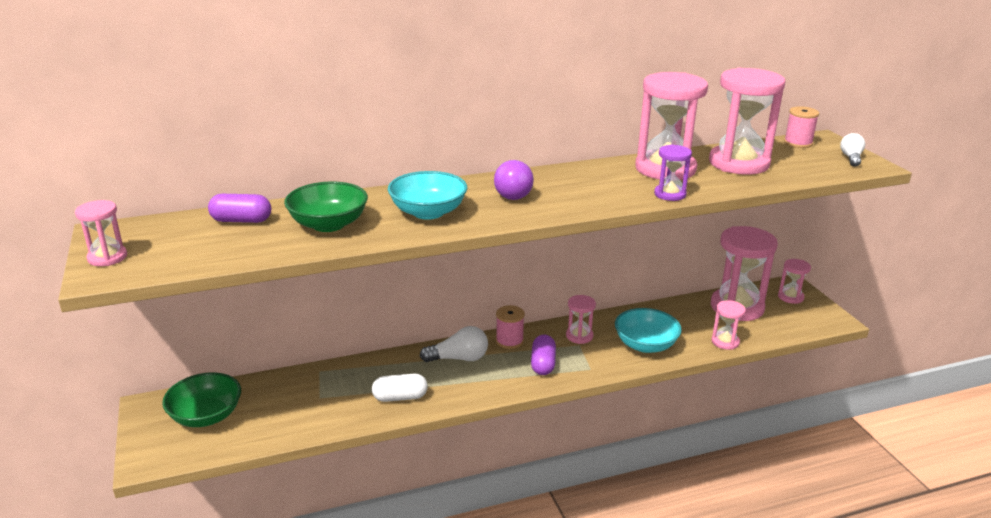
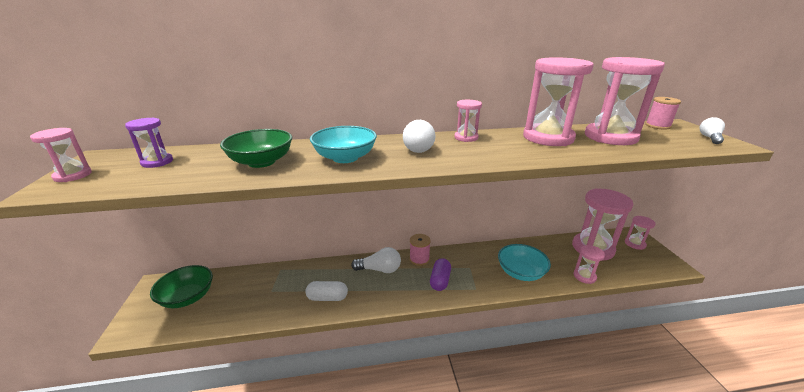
camera: 10 degrees right, 0 degrees up
(241, 220) = (200, 155): purple capsule -> none
(513, 192) = (420, 147): purple light bulb -> white light bulb
(579, 336) = (471, 260): pink hourglass -> pink hourglass (466, 138)
(670, 194) = (552, 156): purple hourglass -> purple hourglass (157, 162)

